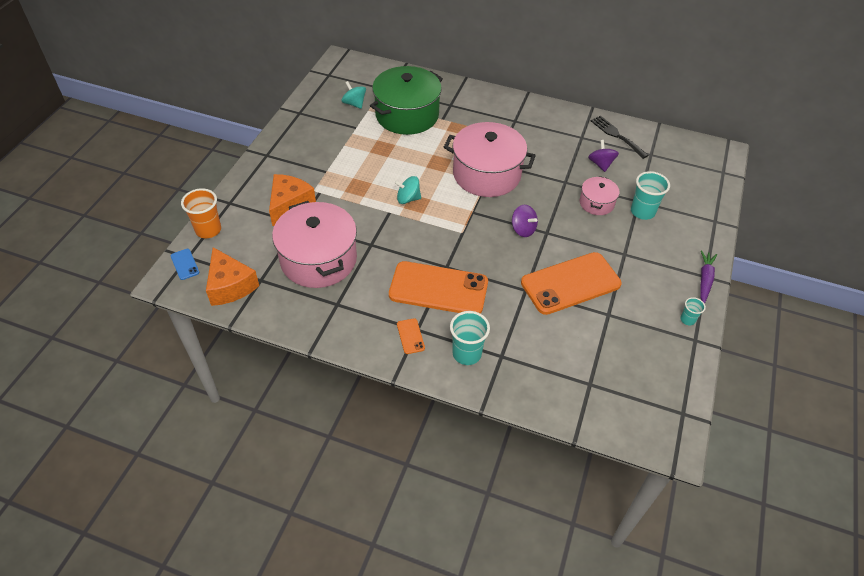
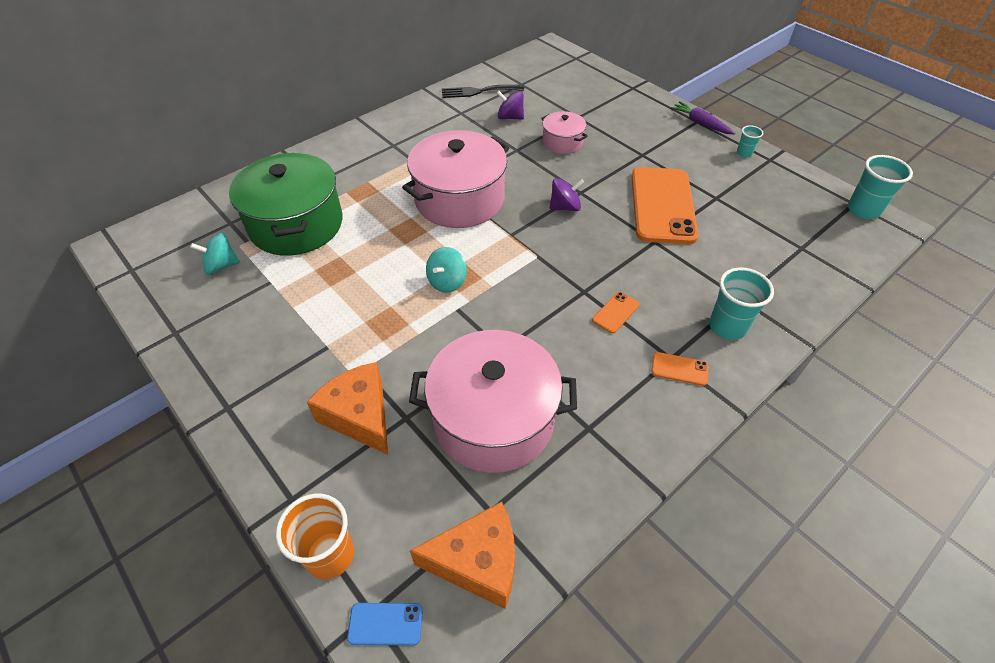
camera: 60 degrees left, 0 degrees up
(438, 289) = (616, 312): orange phone -> orange phone, size x0.40
(642, 212) = (594, 121): turquoise cup -> turquoise cup (863, 210)

